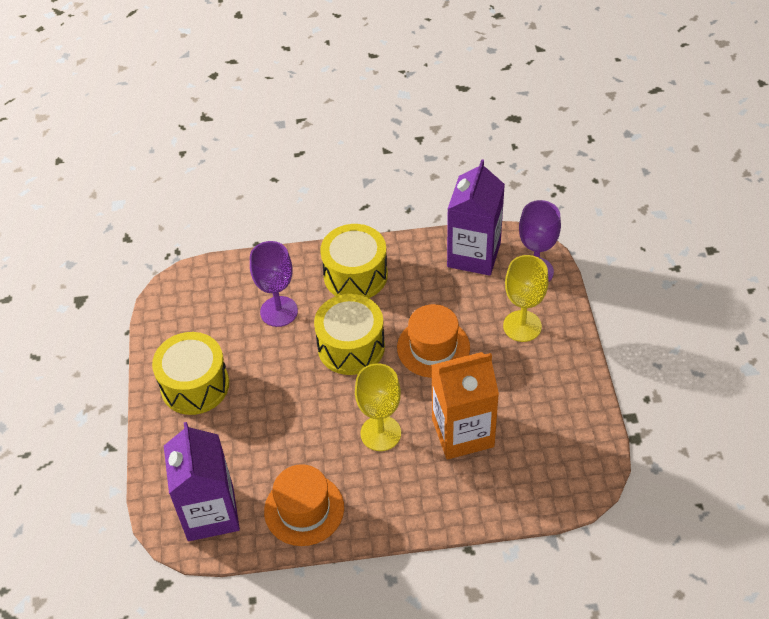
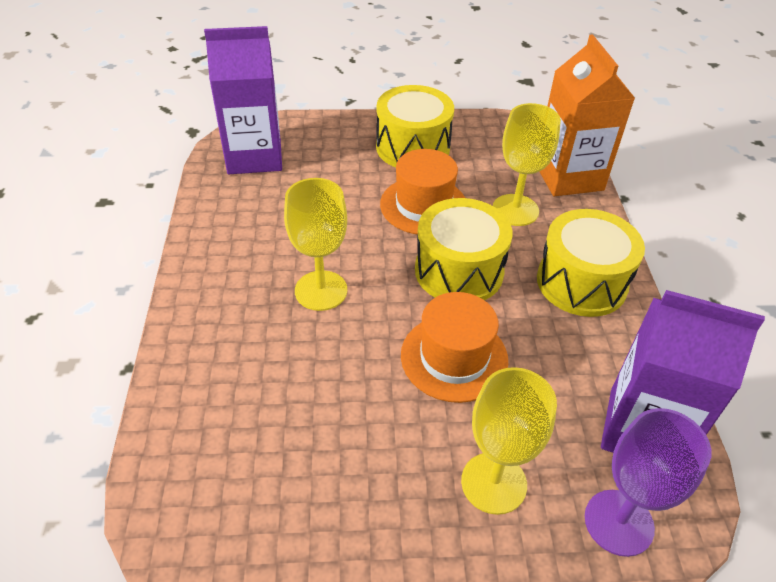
camera: 90 degrees right, 5 degrees down
(279, 311) = (515, 210): purple goblet -> yellow goblet
(304, 509) = (236, 220): orange hat -> orange hat (423, 205)
(462, 433) = (303, 377): orange carton -> orange carton (568, 177)

